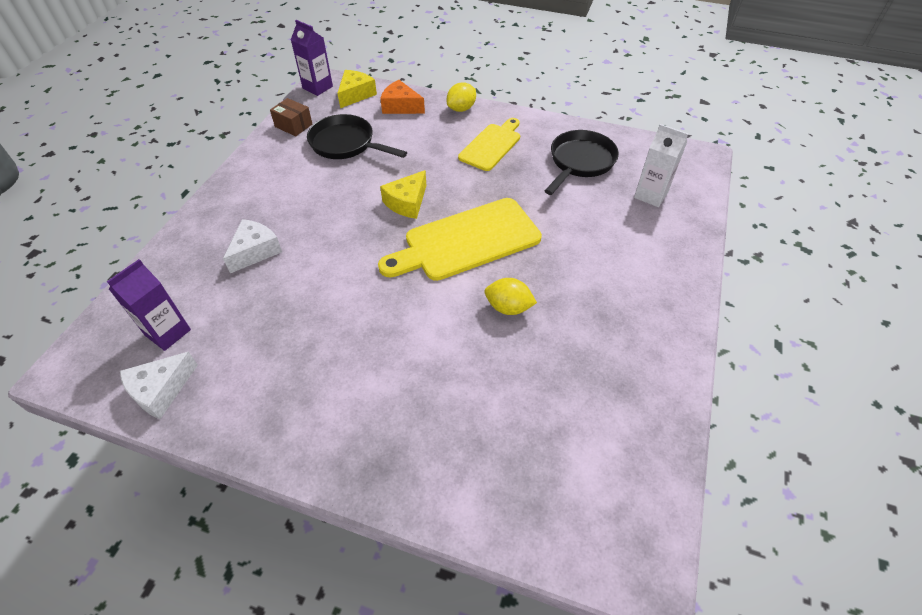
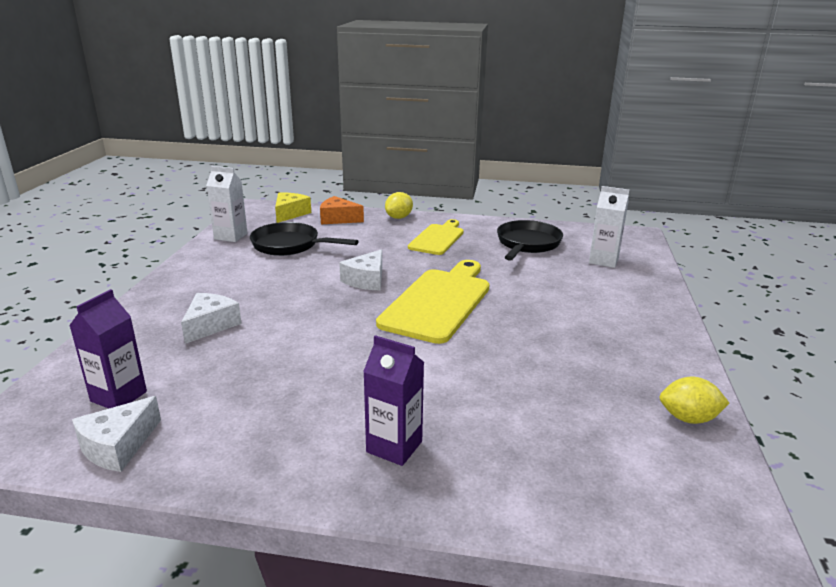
camera: 10 degrees left, 25 degrees down
(293, 125) = (231, 236): brown box -> white carton
(317, 87) = (249, 211): purple carton -> purple carton (394, 447)
(407, 202) = (366, 280): yellow cheese -> white cheese
(467, 241) = (438, 302): yellow cutting board -> yellow cutting board turned 150 degrees clockwise
(508, 307) = (500, 345): yellow lemon -> yellow lemon (688, 418)

